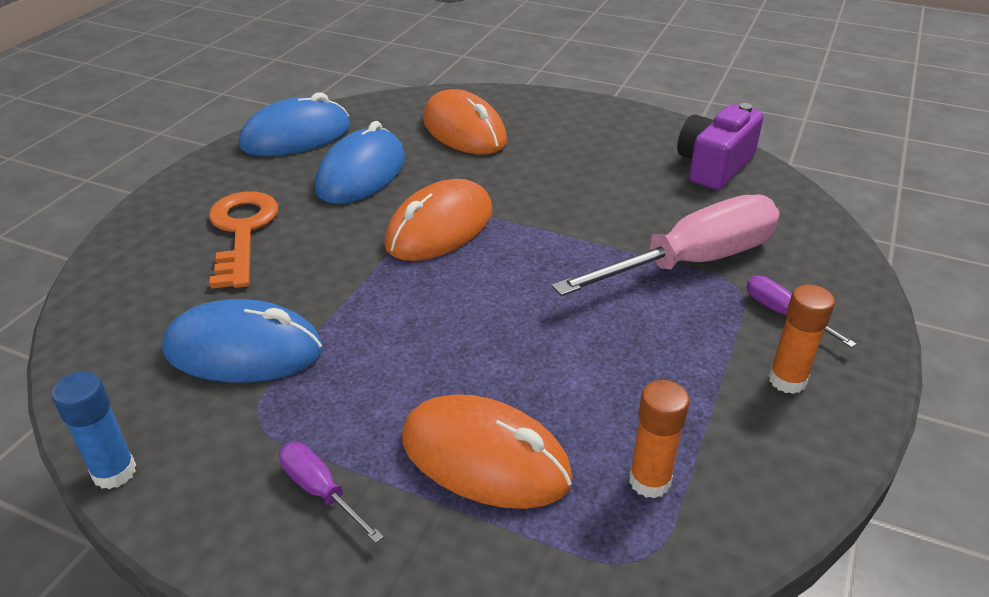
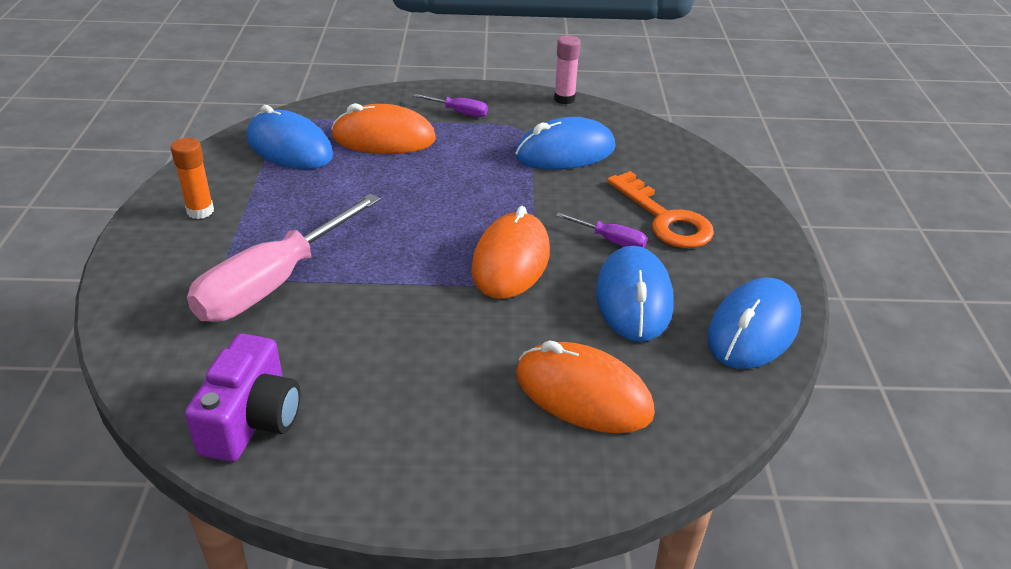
camera: 155 degrees right, 0 degrees up
(114, 472) = (564, 99): blue glue stick -> pink glue stick
(649, 481) = (289, 147): orange glue stick -> blue mouse
(784, 314) = (194, 256): purple screwdriver -> purple screwdriver (610, 240)

